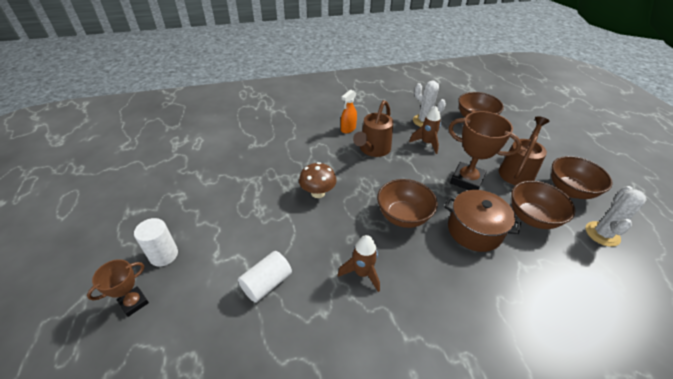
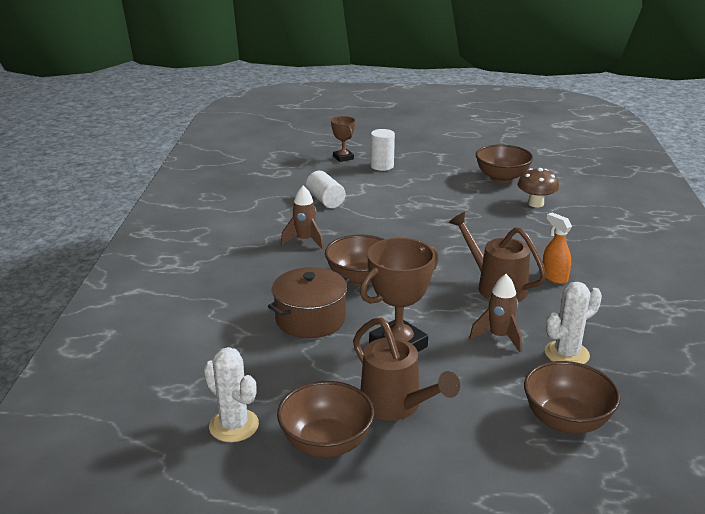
camera: 110 degrees right, 15 degrees down
(318, 193) = (424, 236): brown mushroom -> brown mushroom (536, 204)
(532, 218) = (300, 374): brown bowl -> brown bowl (502, 178)

